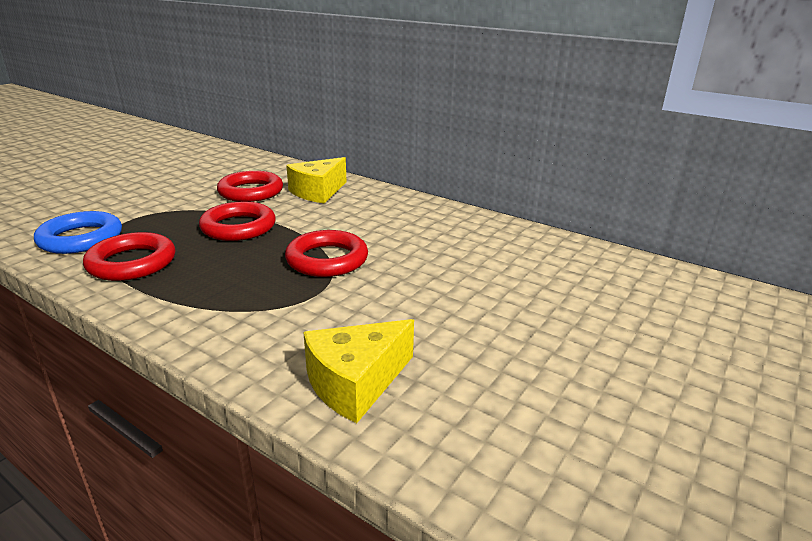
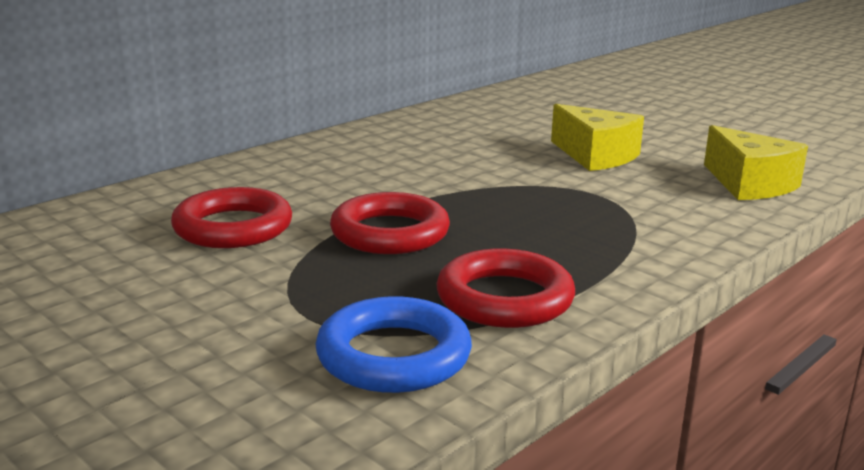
camera: 80 degrees left, 5 degrees down
(318, 192) = (268, 184): yellow cheese -> yellow cheese (595, 156)
(327, 259) = (510, 186): red ring -> none

